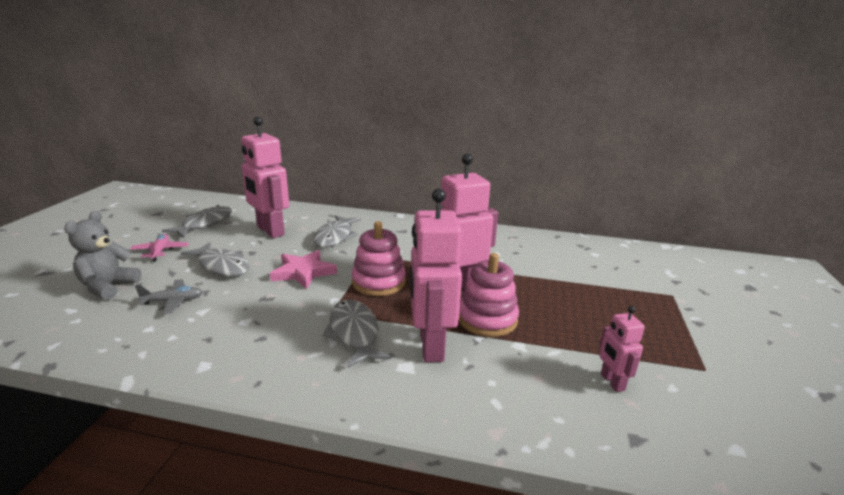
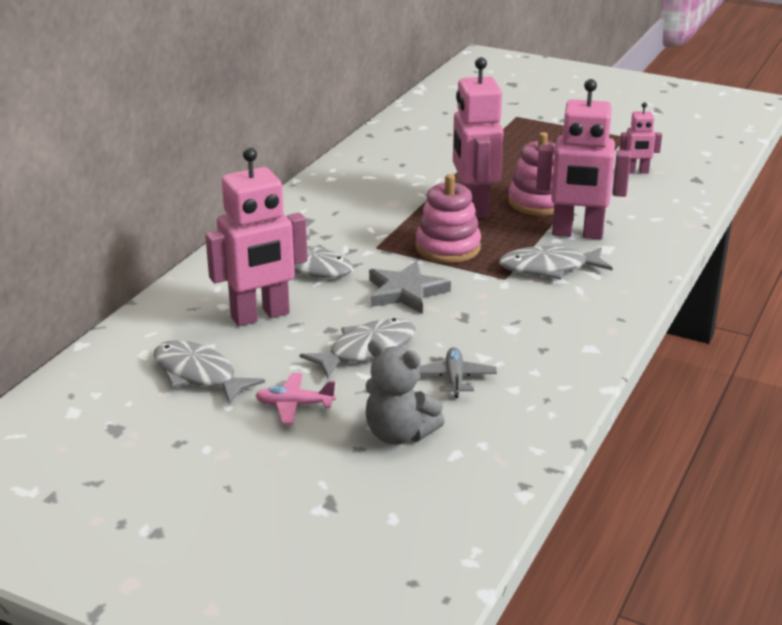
camera: 75 degrees left, 5 degrees up
(303, 272) = (406, 292): pink star -> grey star

